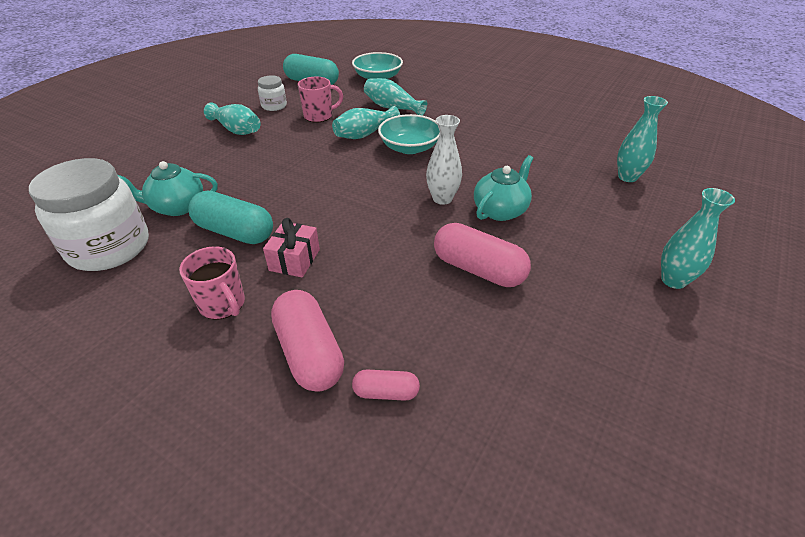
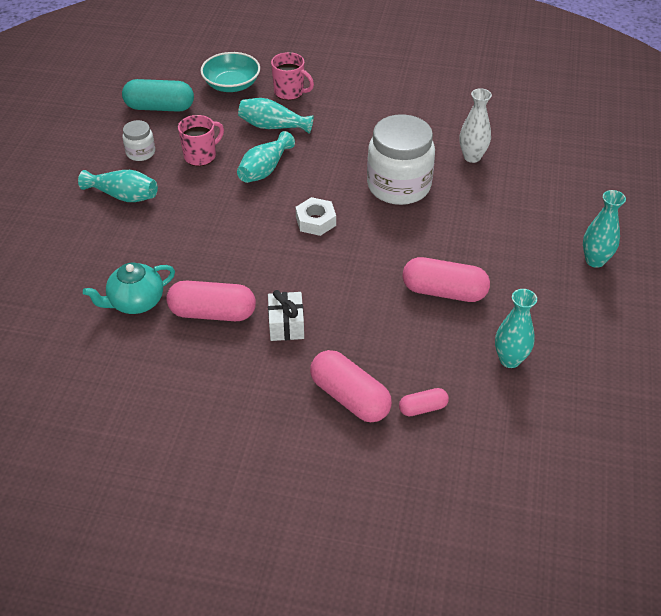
camera: 20 degrees left, 5 degrees up
(109, 247) = (106, 360): white jar -> white jar (399, 186)
(223, 304) = (253, 380): pink mug -> pink mug (290, 92)
(234, 232) = (212, 313): turquoise capsule -> pink capsule
(294, 260) = (286, 325): pink gift -> white gift
(383, 179) = (315, 221): none -> white nut
(409, 147) = (320, 176): turquoise bowl -> none
(442, 199) = (381, 229): white vase -> white vase (472, 157)
(500, 210) = (437, 228): turquoise teapot -> none
(627, 177) = (533, 164): turquoise vase -> turquoise vase (510, 359)

